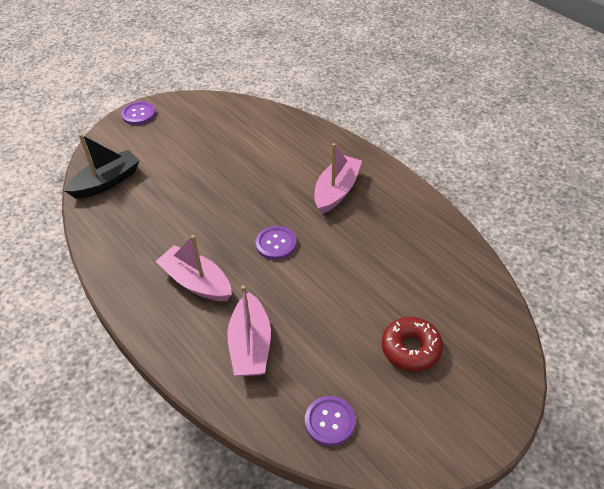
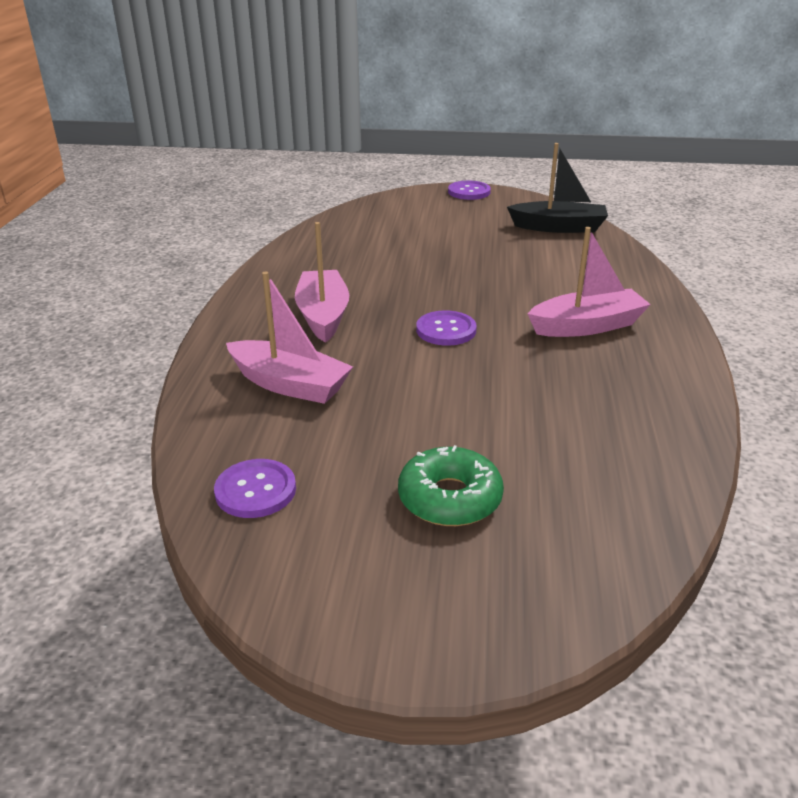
camera: 45 degrees right, 15 degrees down
(106, 182) = (365, 220): black boat -> black boat (558, 227)
(250, 345) = (289, 384): pink boat -> pink boat turned 105 degrees counterclockwise
(411, 348) = (450, 498): red donut -> green donut

